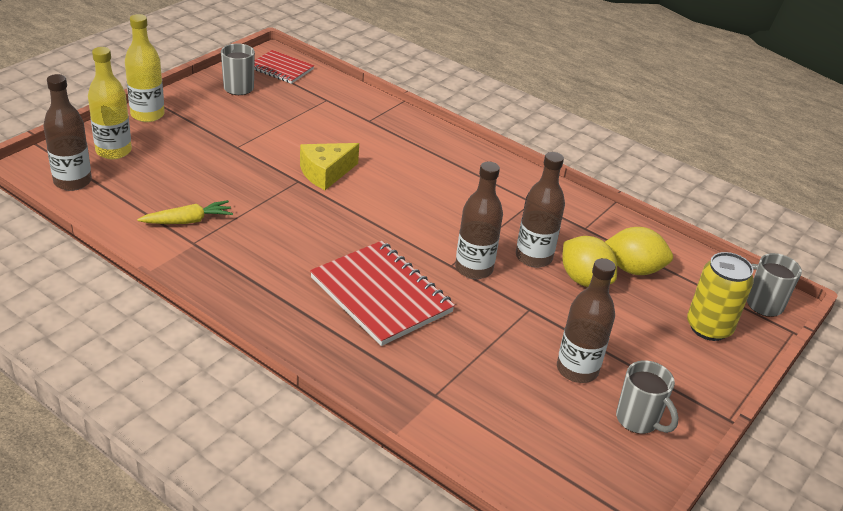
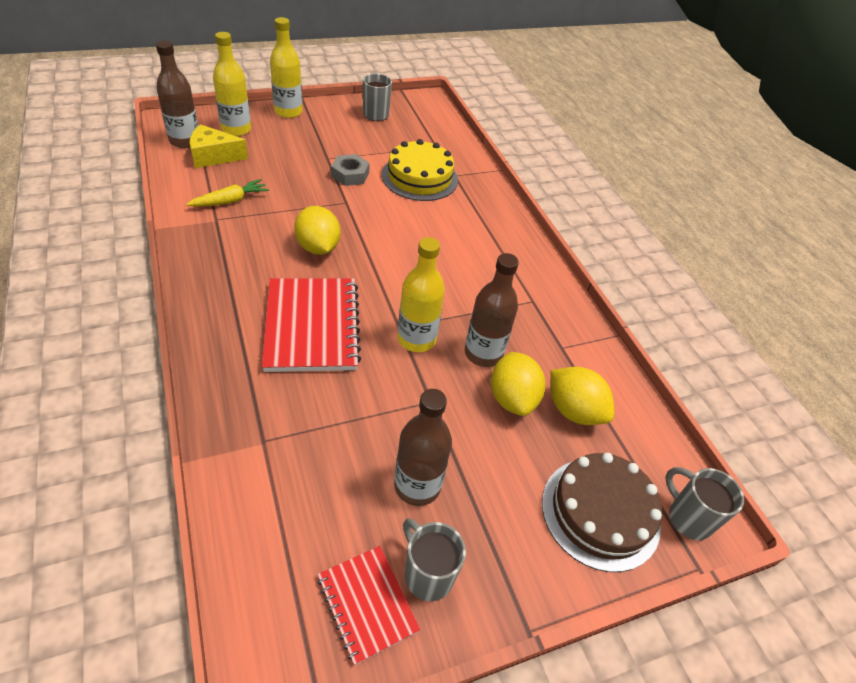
camera: 30 degrees right, 10 degrees up
(188, 221) = (230, 201): yellow carrot -> yellow carrot turned 45 degrees counterclockwise
(275, 154) = (350, 175): none -> grey nut
(281, 69) = (424, 111): red notebook -> red notebook (367, 604)
(316, 230) = (318, 247): none -> yellow lemon
(325, 173) = (374, 204): yellow cheese -> yellow cheese (213, 156)
(340, 133) = (420, 177): none -> yellow cake
(474, 268) = (416, 339): brown bottle -> yellow bottle
(638, 420) = (427, 574): grey mug -> grey mug turned 150 degrees clockwise
(709, 327) = (600, 512): yellow can -> brown cake

